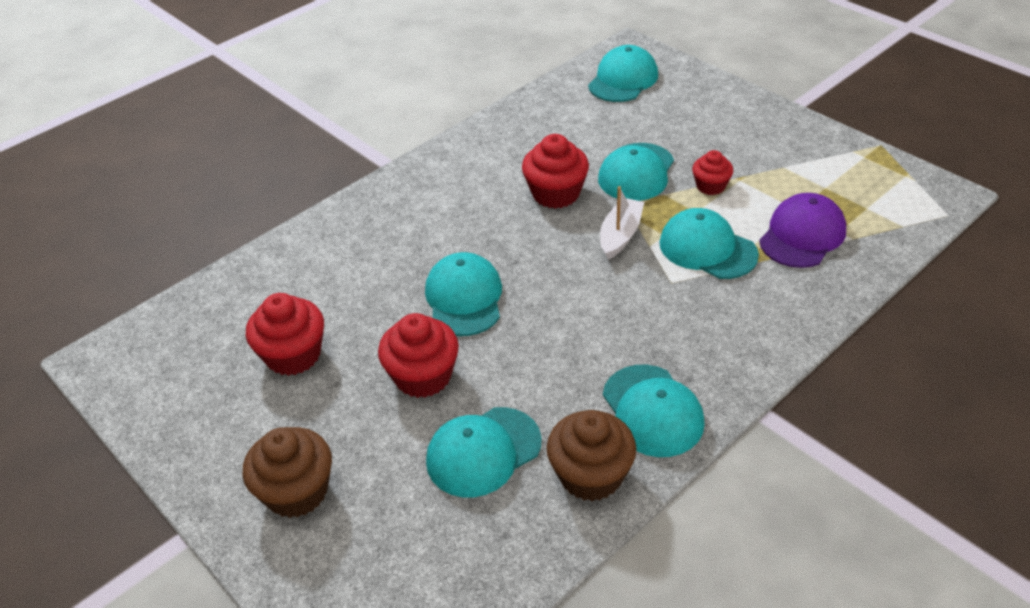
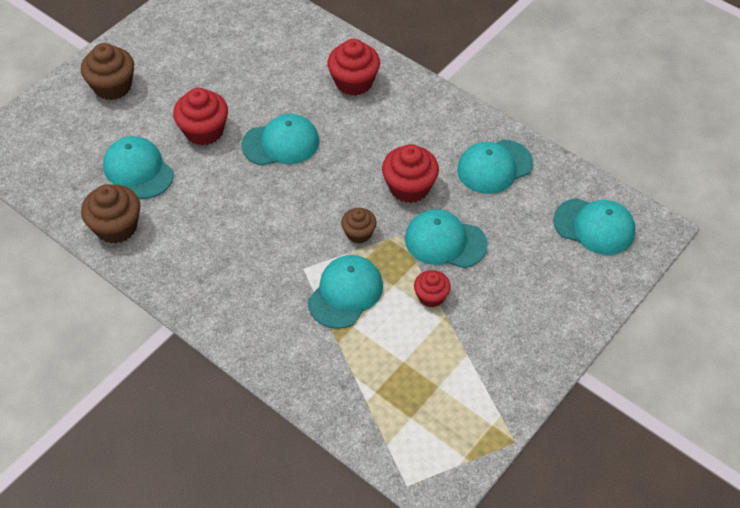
camera: 80 degrees right, 10 degrees up
(293, 355) = (224, 62): red cupcake -> red cupcake (354, 82)
(620, 235) = (359, 233): white boat -> brown cupcake
(652, 411) = (170, 259): turquoise cap -> turquoise cap (494, 167)
(802, 235) = (368, 363): purple cap -> none

